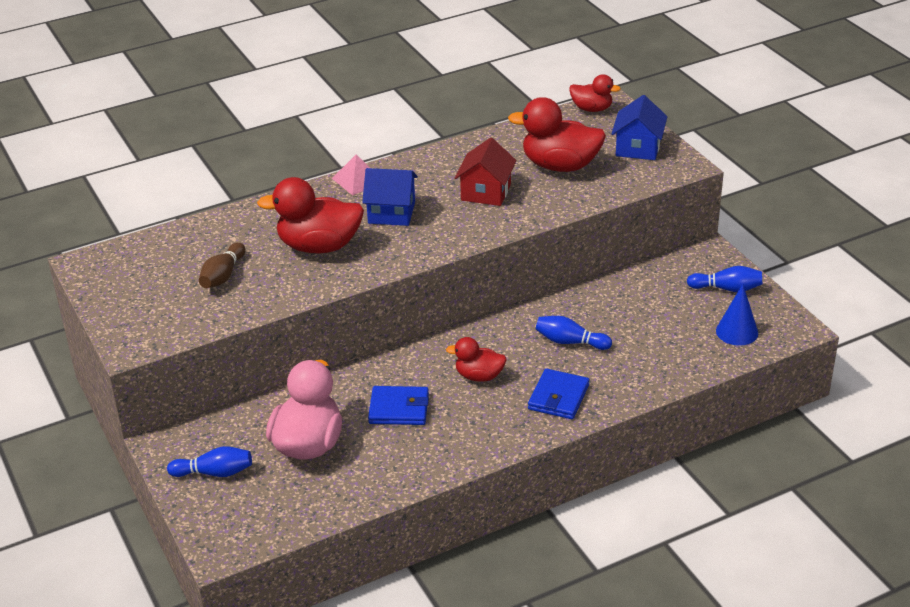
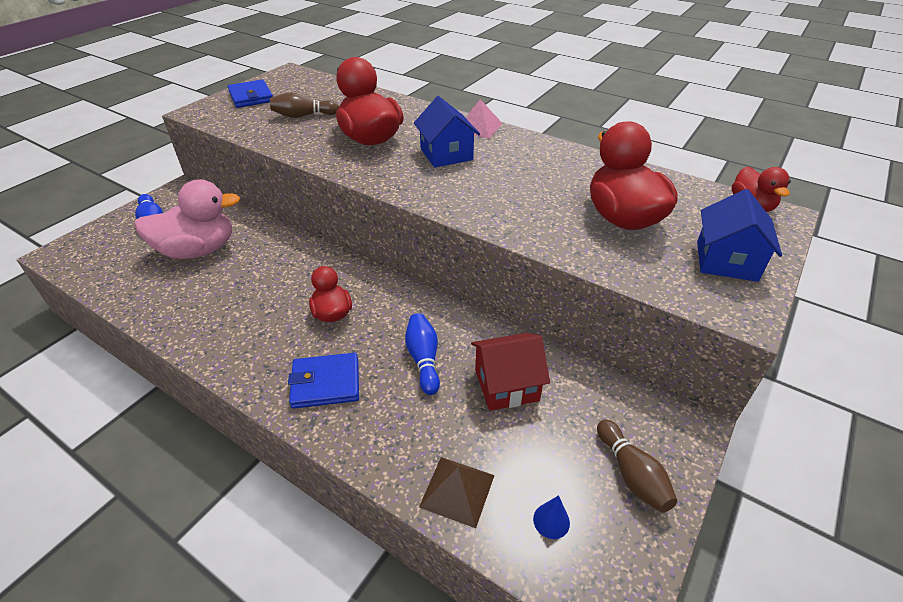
camera: 60 degrees right, 5 degrees up
(399, 409) = (262, 281): blue wallet -> blue wallet (251, 97)
(486, 192) = (527, 190): red house -> red house (506, 385)
(638, 148) = (726, 261): blue house -> blue house turned 60 degrees counterclockwise
(693, 361) = (457, 490): none -> brown pyramid
(727, 289) = (632, 474): blue bowling pin -> brown bowling pin
(737, 332) = (551, 521): blue cone -> blue cone, size x0.58

